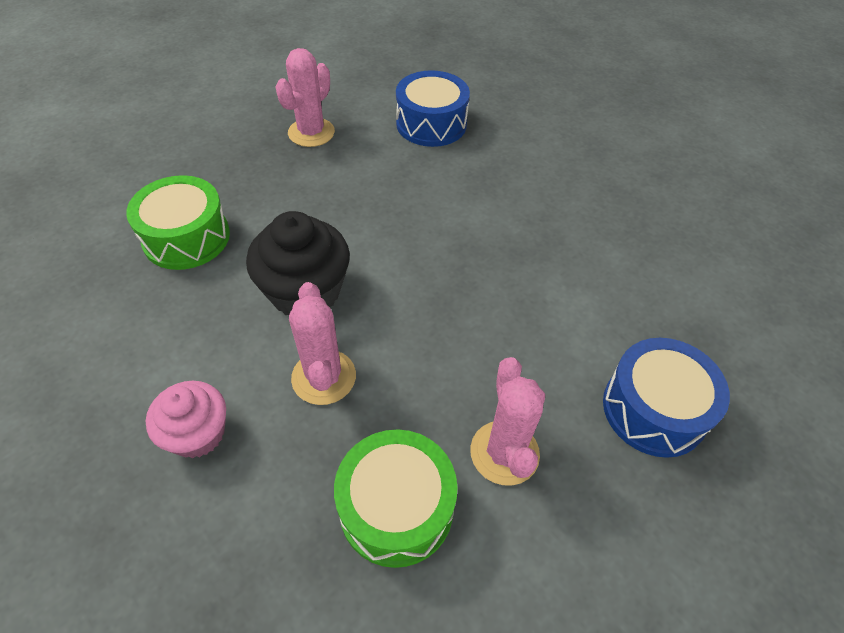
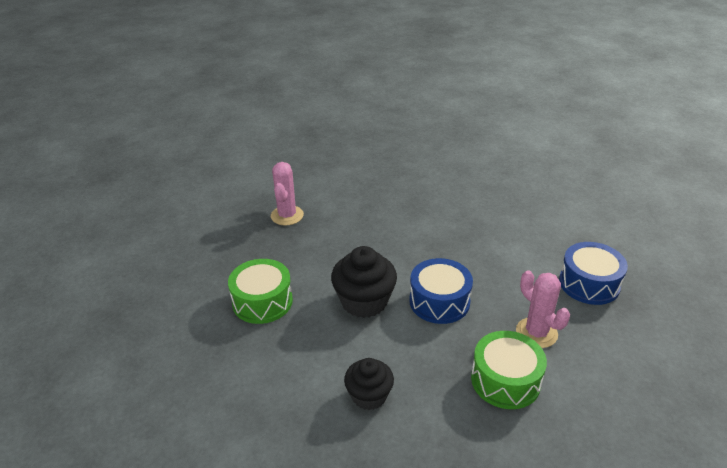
camera: 25 degrees left, 15 degrees down
(198, 433) = (369, 396): pink cupcake -> black cupcake
(324, 377) = (414, 339): pink cactus -> none
(431, 124) = (357, 186): blue drum -> blue drum (439, 301)

